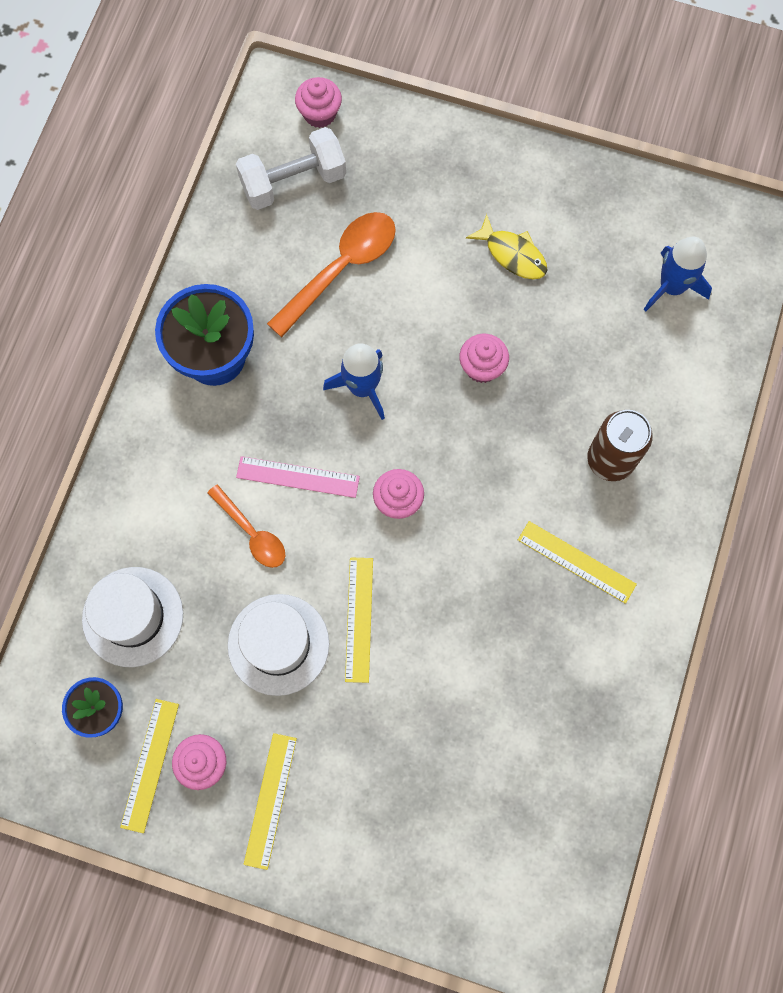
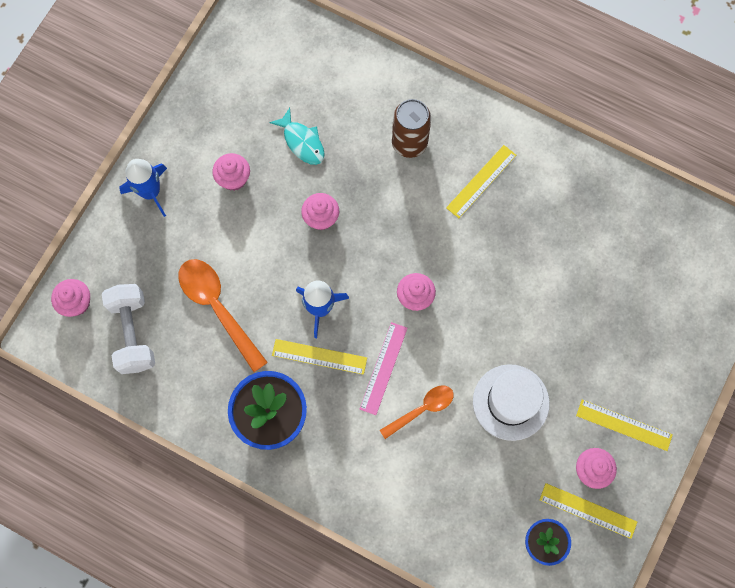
camera: 80 degrees left, 0 degrees up
(133, 616) = (473, 510): white hat -> none
(359, 619) = (500, 340): yellow ruler -> yellow ruler (319, 356)
(512, 254) = (234, 179): yellow fish -> pink cupcake
(580, 325) = (302, 142): none -> turquoise fish
(672, 287) = (284, 73): blue rocket -> blue rocket (150, 192)

